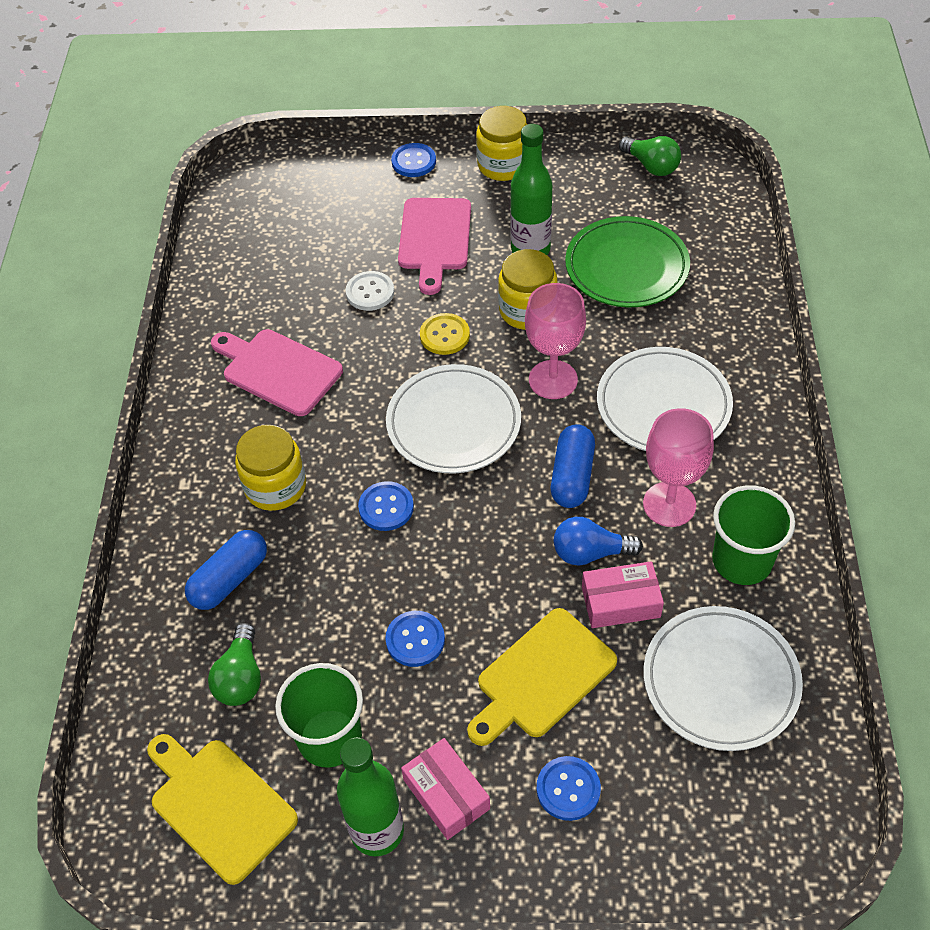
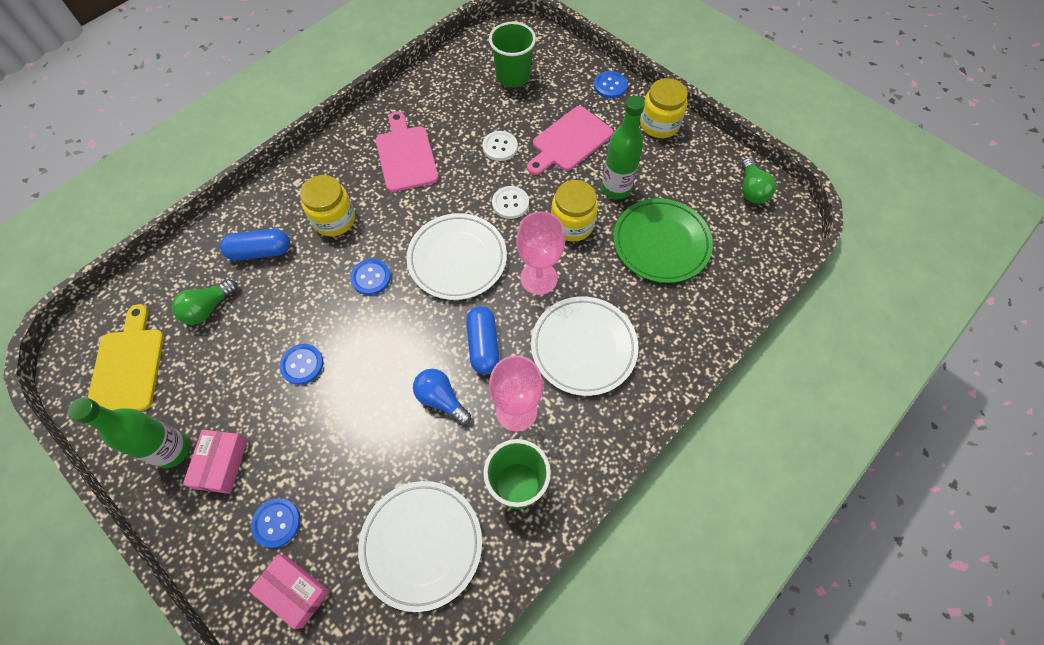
camera: 40 degrees right, 10 degrees up
(330, 738) = (208, 379): green cup -> green cup (513, 76)
(444, 335) = (510, 203): yellow button -> white button
(542, 677) = (336, 446): yellow cutting board -> none
(572, 476) = (483, 345): blue capsule -> blue capsule turned 60 degrees counterclockwise
(620, 602) = (423, 444): pink box -> pink box (294, 591)

